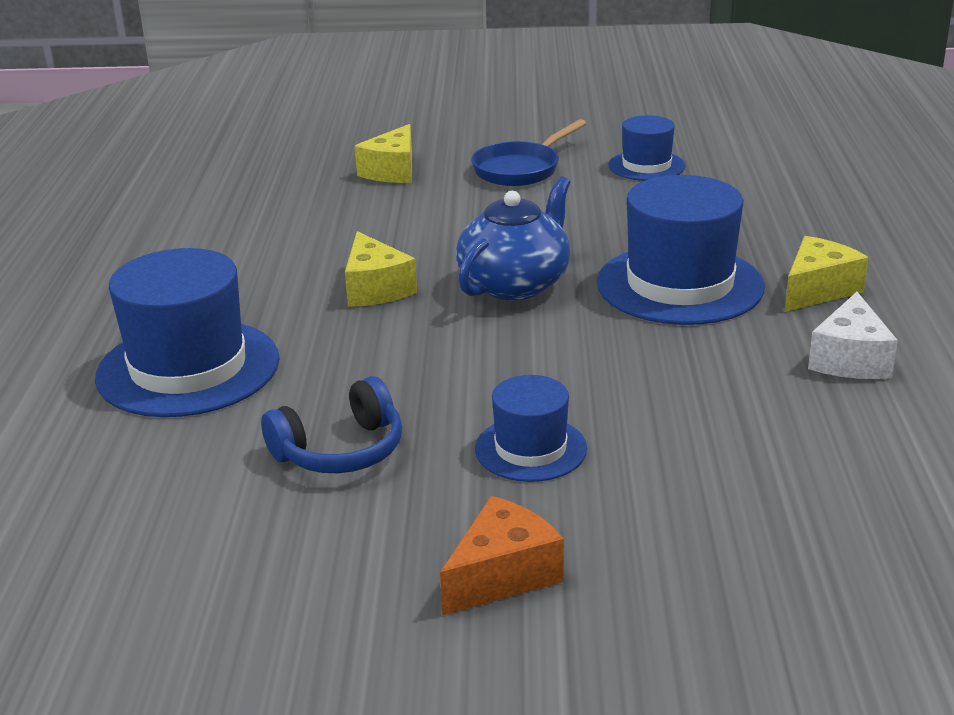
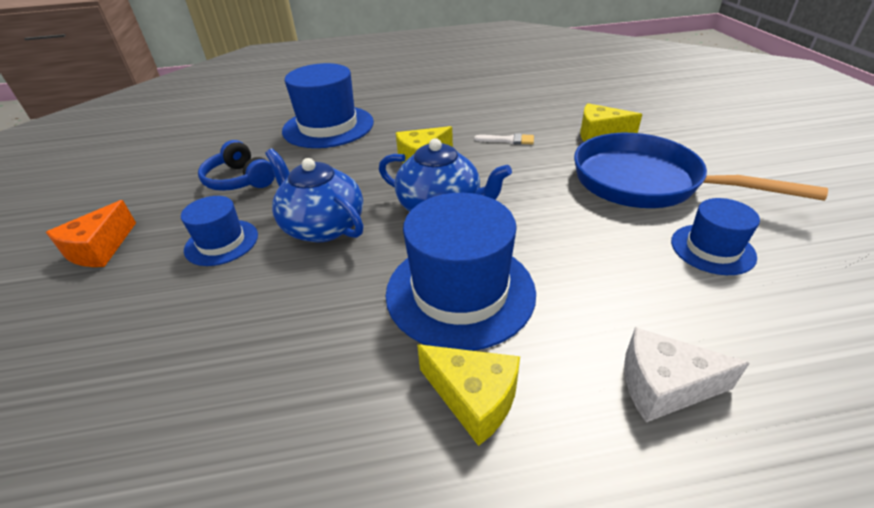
camera: 80 degrees right, 10 degrees up
(364, 225) = (508, 140): none -> white brush
(502, 575) = (100, 249): orange cheese -> orange cheese turned 75 degrees clockwise
(521, 169) = (645, 183): blue pan -> blue pan, size x1.68
(522, 367) = (322, 226): none -> blue teapot
(850, 359) = (323, 428): white cheese -> white cheese (663, 386)

